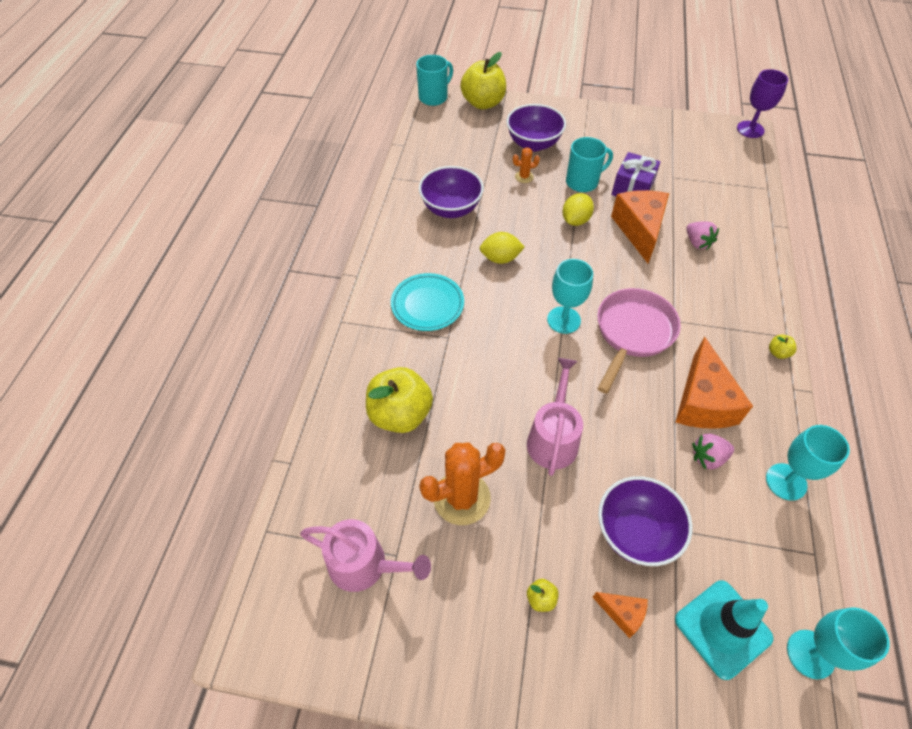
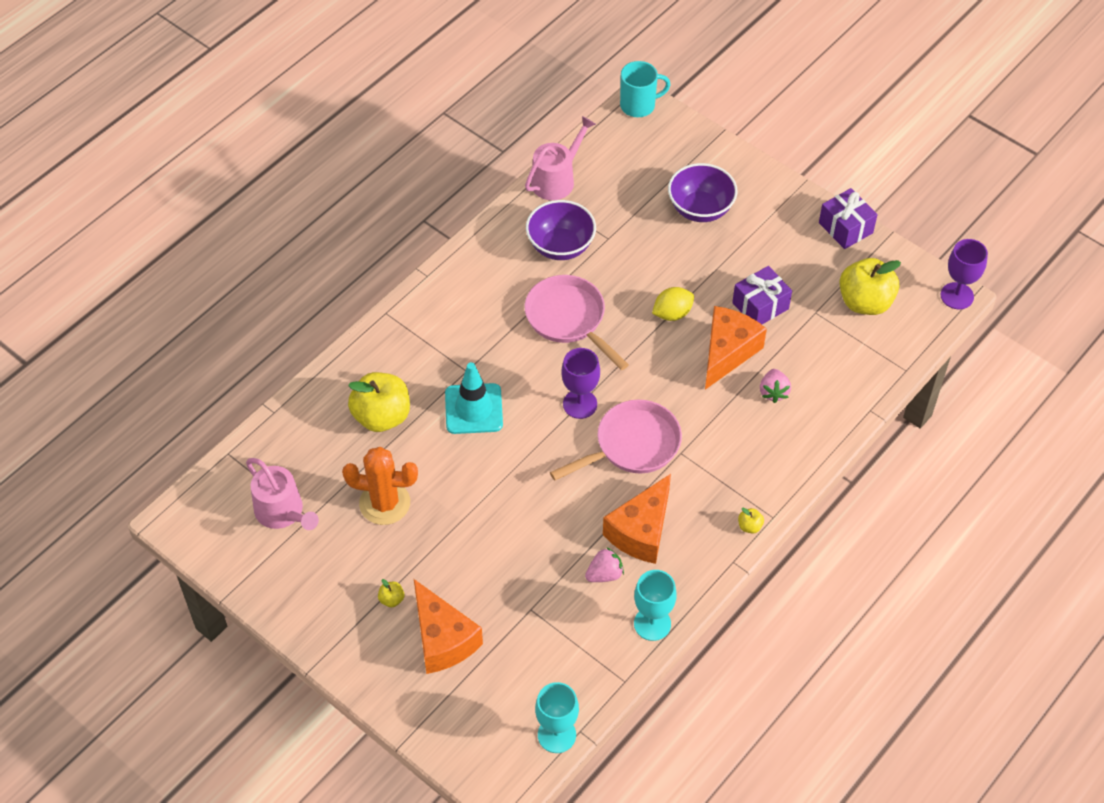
camera: 30 degrees right, 0 degrees up
(427, 305) = (470, 333): turquoise plate -> none
(483, 103) = (686, 135): yellow apple -> yellow apple (865, 302)
(500, 258) = (568, 319): yellow lemon -> pink pan
(524, 177) = (659, 243): orange cactus -> none
(553, 438) = (490, 496): pink watering can -> pink watering can (556, 180)
(563, 320) = (580, 404): turquoise goblet -> purple goblet
(582, 182) = (715, 275): turquoise mug -> none
(622, 613) = (442, 639): orange cheese -> orange cheese, size x2.06
(635, 533) = (497, 595): purple bowl -> none
(641, 117) = (845, 228): none -> purple gift
(708, 457) = (604, 574): pink strawberry -> pink strawberry turned 135 degrees clockwise
(722, 628) = (507, 686): turquoise traffic cone -> turquoise traffic cone (473, 409)

